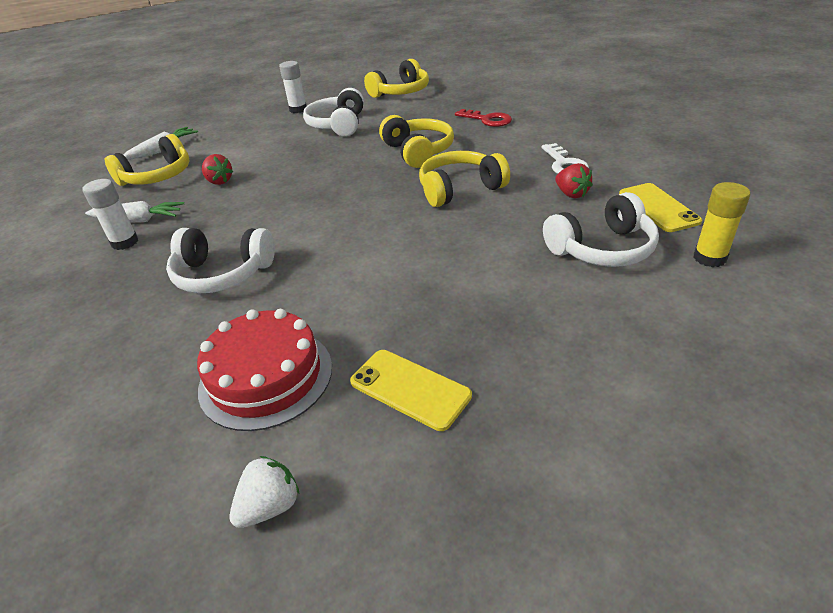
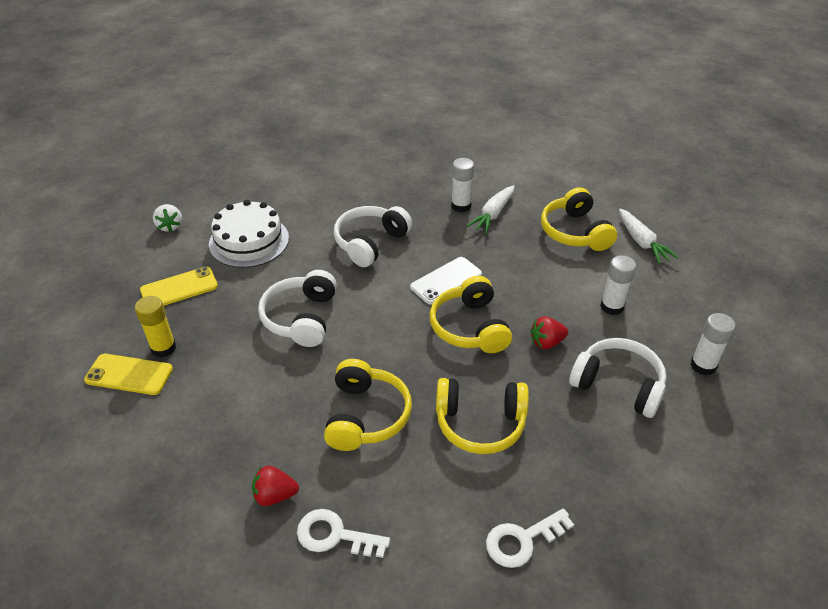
camera: 115 degrees right, 5 degrees up
(219, 181) = (530, 265): red strawberry -> red strawberry (546, 342)
(256, 142) = (612, 306): none -> white glue stick
(265, 210) = (446, 281): none -> white phone
(266, 377) = (249, 241): red cake -> white cake
(401, 92) = (710, 496): yellow headphones -> yellow headphones (469, 327)
(487, 120) = (522, 540): red key -> white key
(602, 249) = (183, 454): white headphones -> white headphones (301, 318)
(658, 207) = (185, 547): yellow phone -> yellow phone (129, 374)
(709, 258) = (97, 516): yellow glue stick -> yellow glue stick (163, 348)

